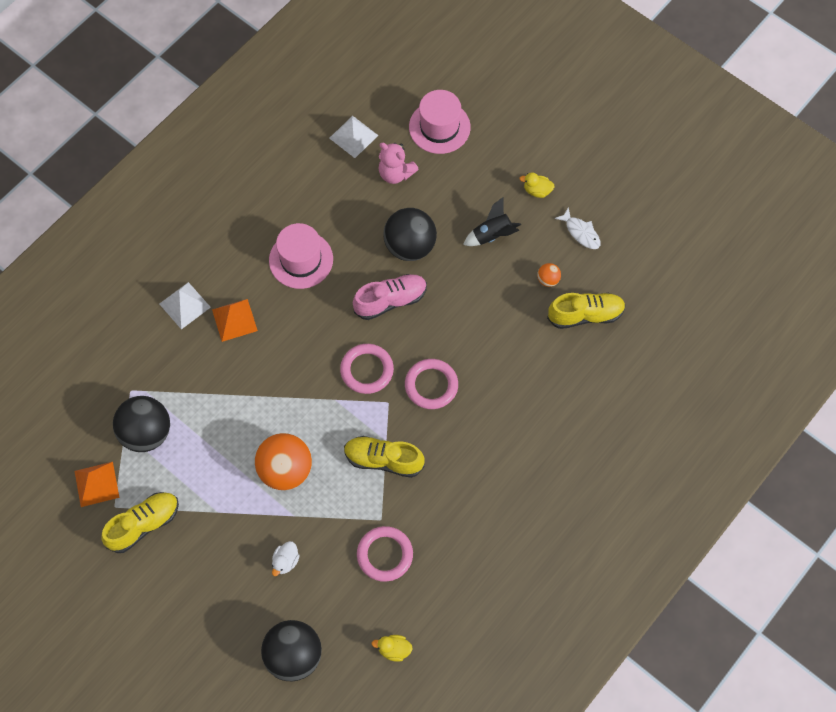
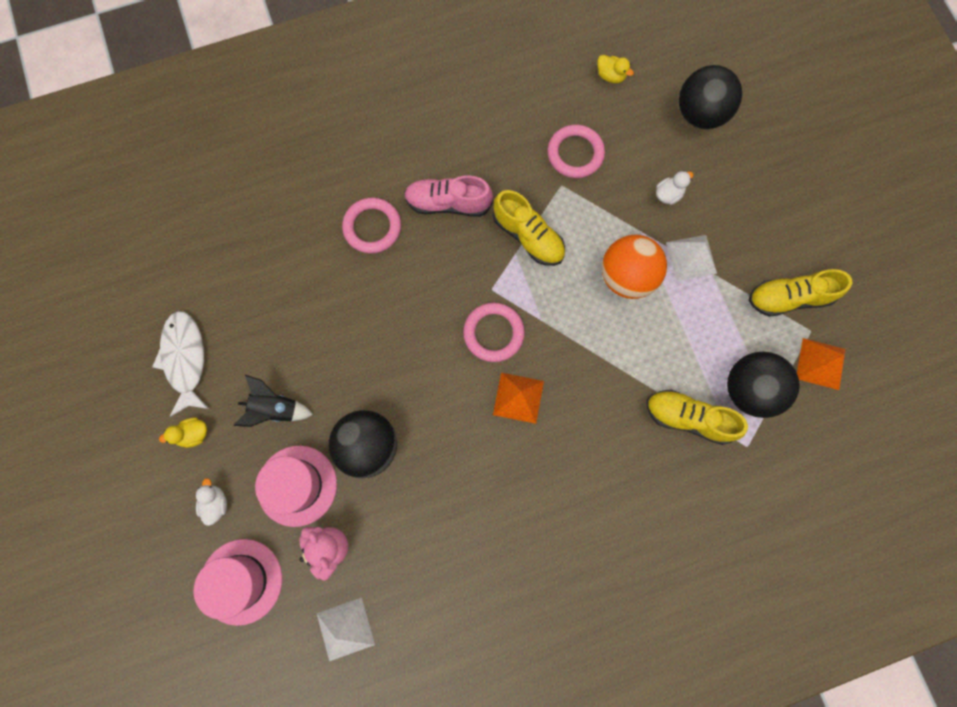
camera: 150 degrees left, 10 degrees up
(184, 305) = (647, 515): white pyramid -> white pyramid (691, 257)
(234, 320) = (600, 466): orange pyramid -> orange pyramid (518, 397)
(301, 260) = (493, 498): pink hat -> pink hat (297, 485)
(390, 301) = (426, 394): pink shoe -> pink shoe (448, 203)
(431, 385) = (440, 283): pink ring -> pink ring (372, 227)
(489, 160) = (216, 503): none -> white duck
(537, 191) = (193, 434): yellow duck -> yellow duck turned 120 degrees clockwise
(548, 280) = (255, 327): orange ball -> none
(581, 232) = (185, 359): white fish -> white fish, size x1.63
(585, 315) = (246, 270): yellow shoe -> yellow shoe (688, 418)

